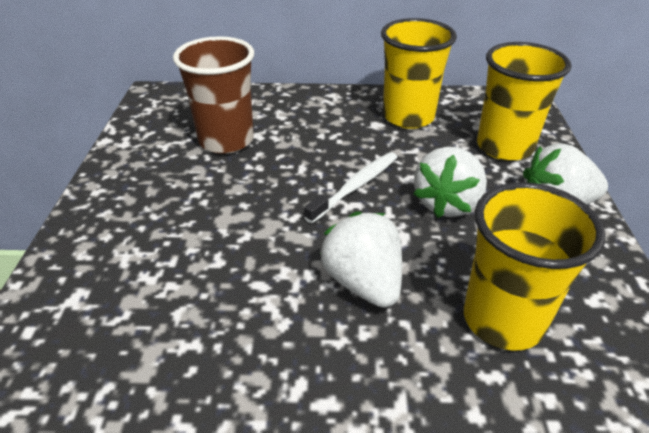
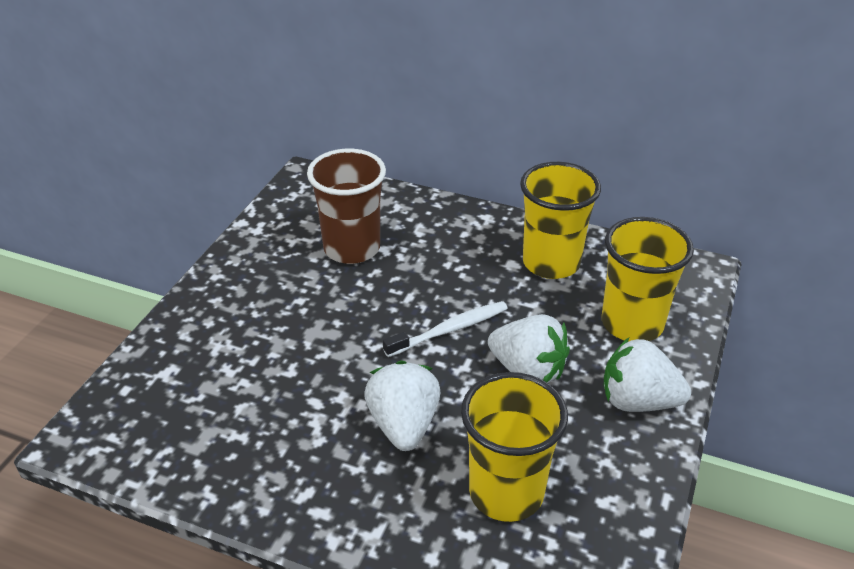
camera: 20 degrees right, 0 degrees up
(446, 204) = (528, 371): white strawberry -> white strawberry turned 105 degrees counterclockwise

